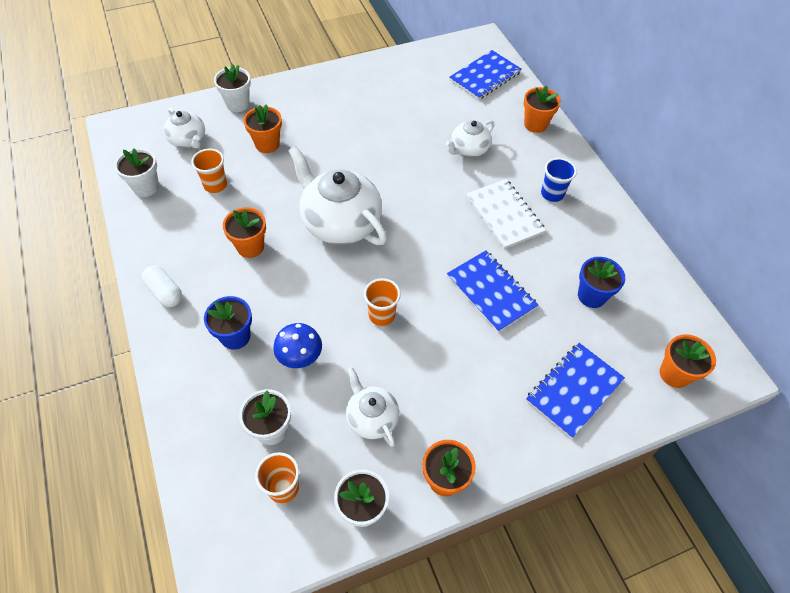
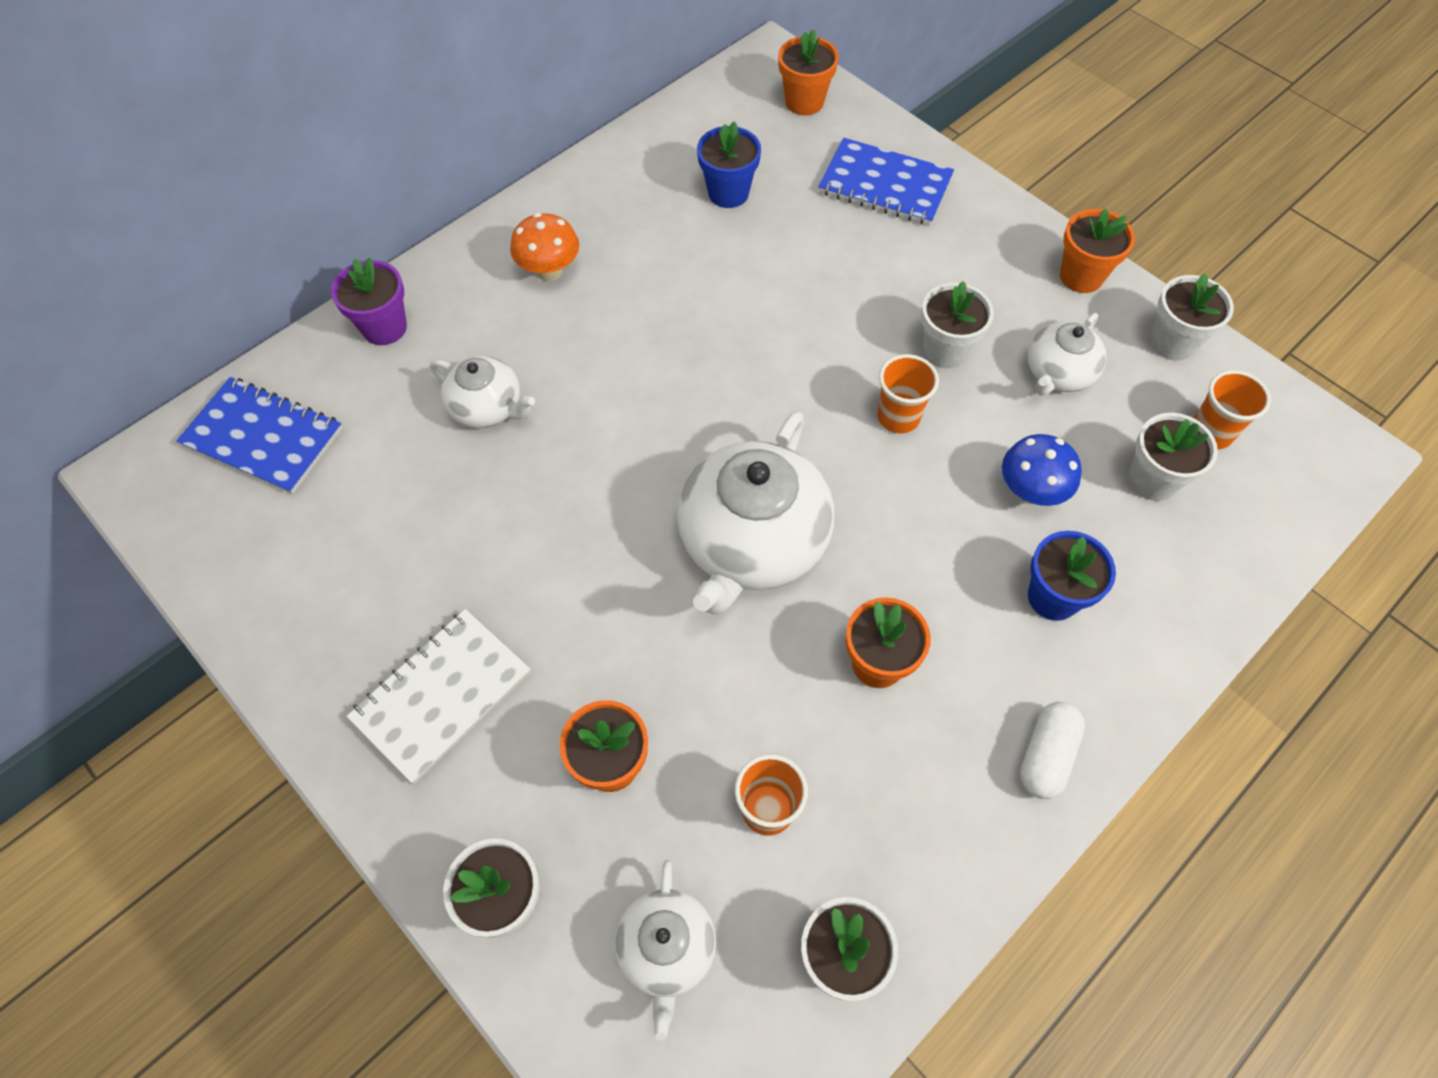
camera: 110 degrees left, 5 degrees up
(188, 140) = (667, 949): white teapot -> white teapot turned 150 degrees clockwise
(418, 361) = (945, 350): none -> white flower pot
(491, 292) = (783, 300): blue notebook -> none
(504, 215) = (624, 320): white notebook -> white notebook (442, 696)
(535, 124) = (384, 327): orange flower pot -> purple flower pot
(552, 194) = (550, 271): blue cup -> orange mushroom

